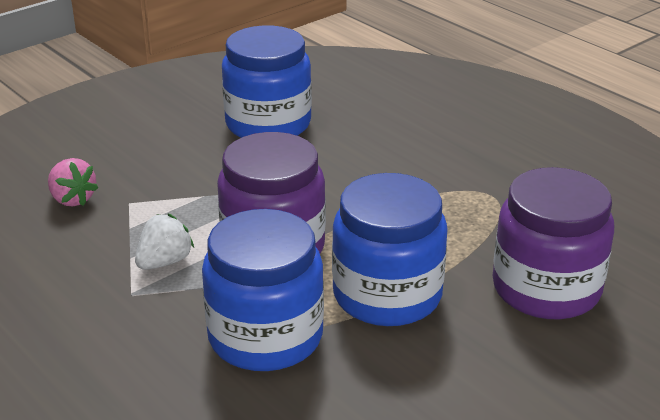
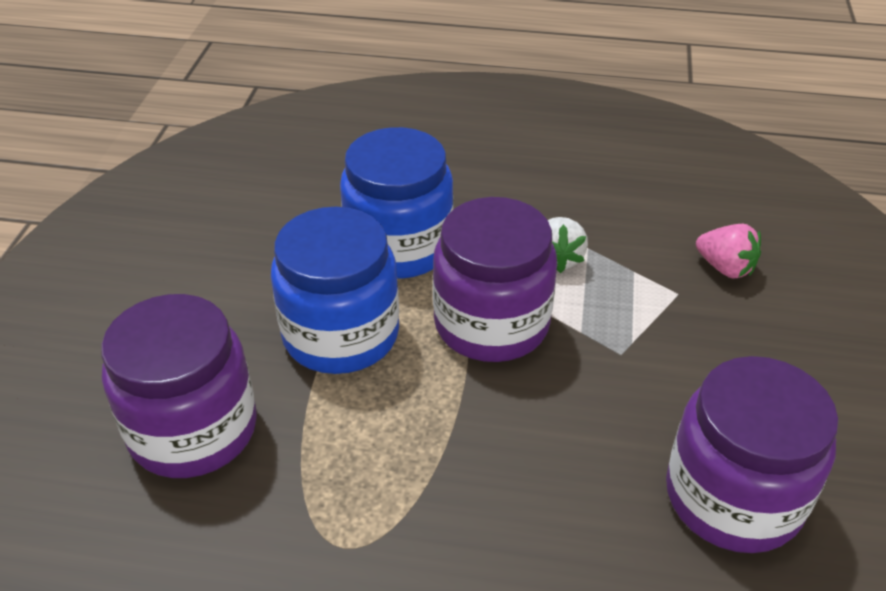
camera: 140 degrees right, 10 degrees up
(72, 199) = (725, 268): pink strawberry -> pink strawberry turned 150 degrees counterclockwise
(268, 124) = (733, 497): blue jar -> purple jar

